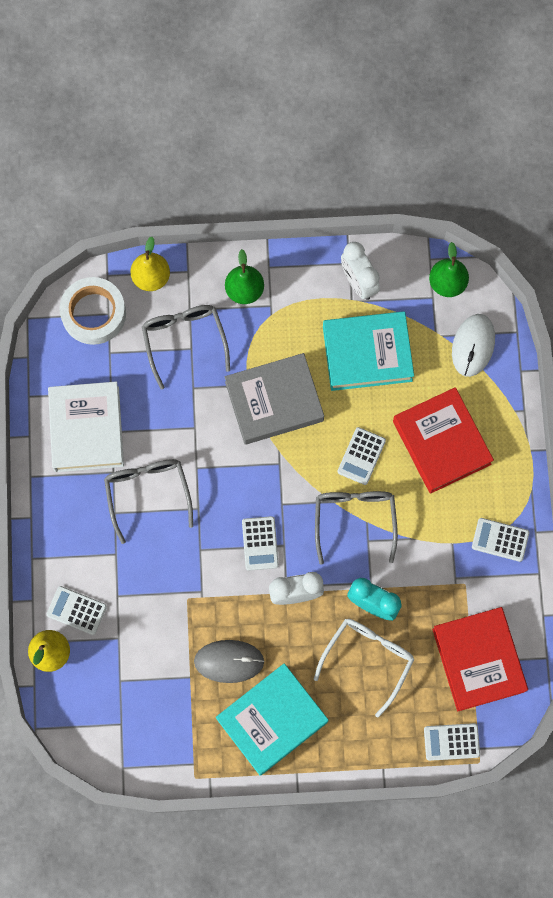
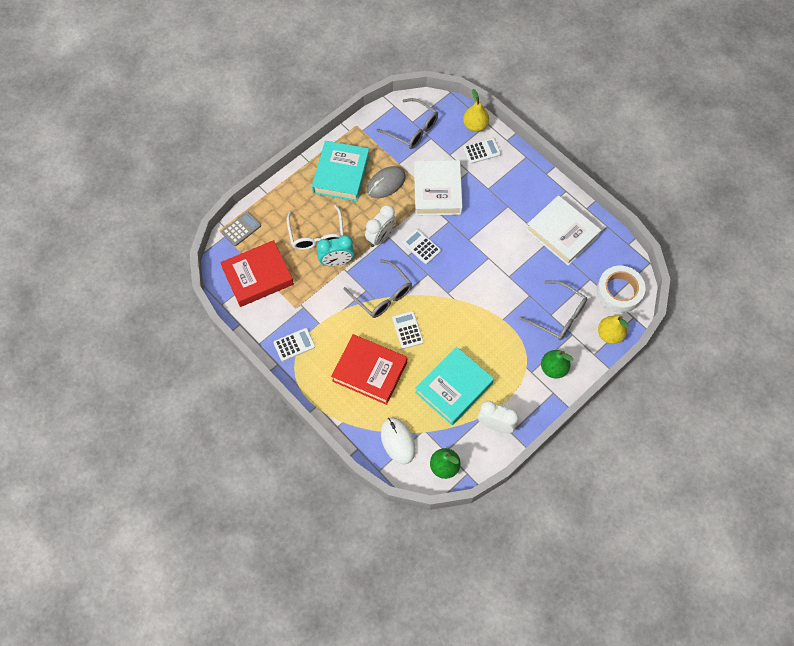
camera: 140 degrees right, 10 degrees down
(148, 493) = (500, 227): grey glasses -> grey glasses (412, 129)
(177, 600) = (437, 191): none -> white book
(274, 401) = (480, 322): grey book -> none
(451, 742) = (241, 229): white calculator -> grey calculator
(478, 660) = (258, 276): red book -> red book turned 60 degrees counterclockwise

